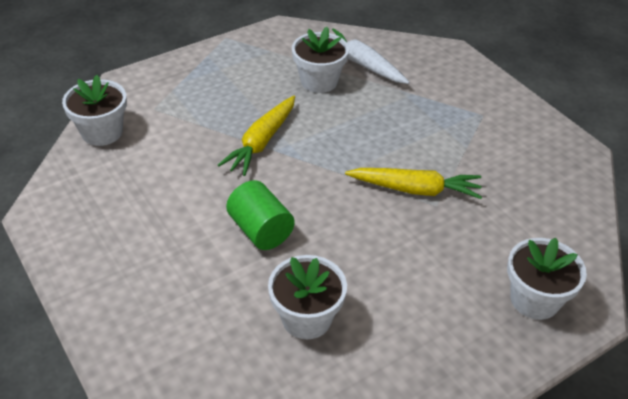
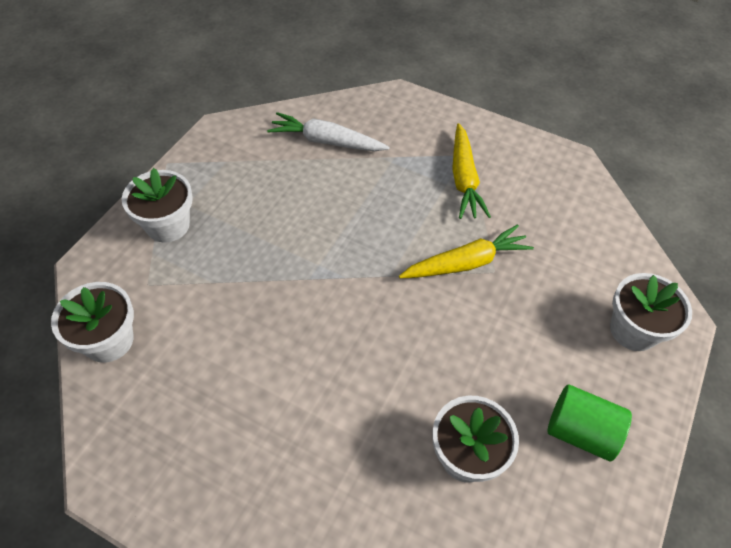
camera: 30 degrees left, 10 degrees up
(260, 230) = (358, 379): green cylinder -> green cylinder (580, 432)
(261, 142) = (290, 275): yellow carrot -> yellow carrot (464, 179)
(319, 81) = (298, 178): white flower pot -> white flower pot (168, 225)

